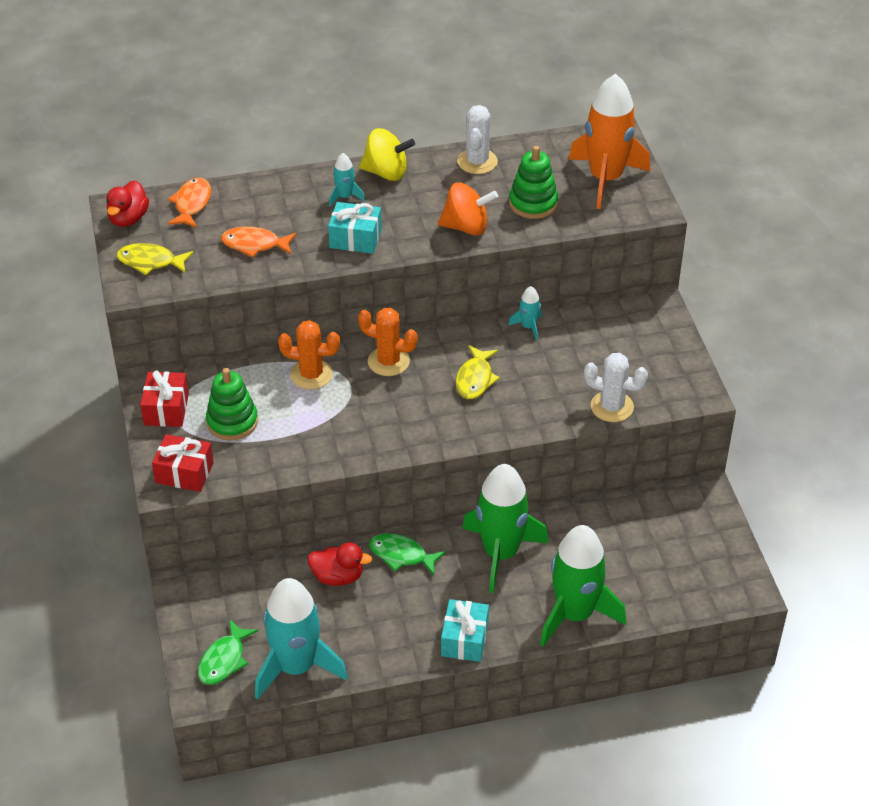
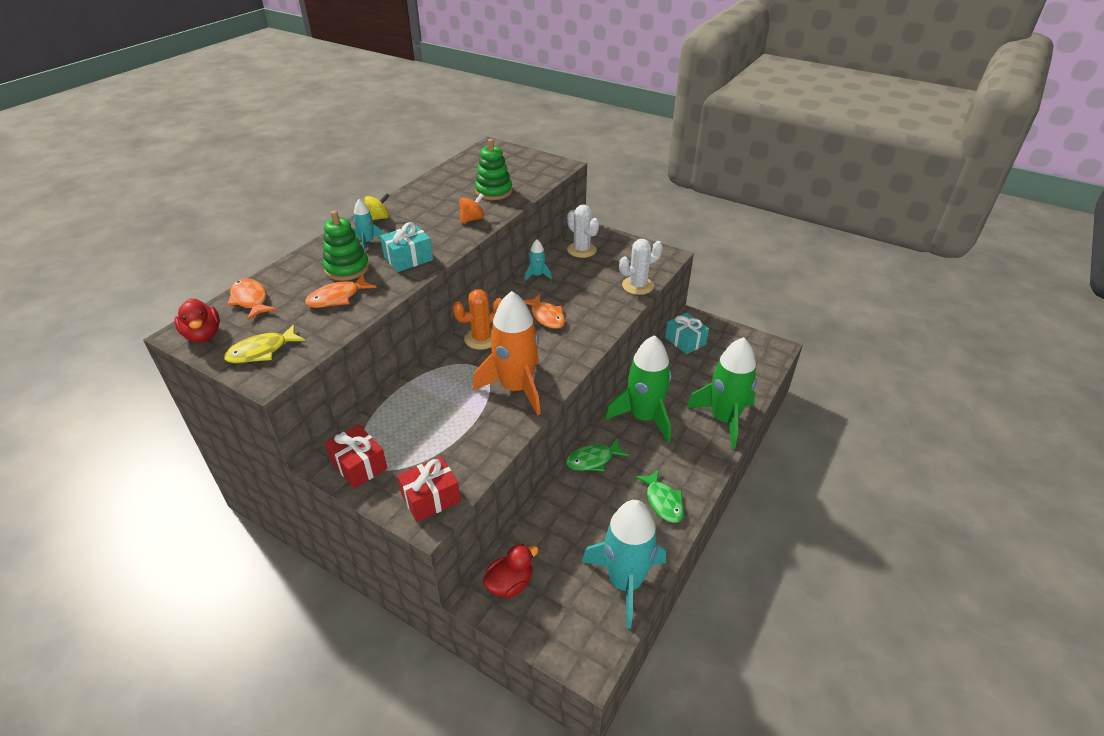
camera: 45 degrees left, 5 degrees down
(224, 660) = (573, 622): green fish -> green fish (663, 501)
(232, 422) = (422, 439): green stacking toy -> green stacking toy (347, 268)
(311, 374) = (441, 376): orange cactus -> none
(338, 577) = (573, 502): red duck -> red duck (510, 584)
(386, 172) = (378, 218): yellow spinning top -> yellow spinning top, size x0.64
(464, 639) = (693, 478): turquoise gift -> turquoise gift (685, 341)
(466, 227) = (472, 219): orange spinning top -> orange spinning top, size x0.64
(475, 379) = (546, 316): yellow fish -> orange fish
(477, 161) = (429, 188): white cactus -> white cactus (581, 250)
(605, 179) = (516, 164): orange rocket -> orange rocket (516, 388)

